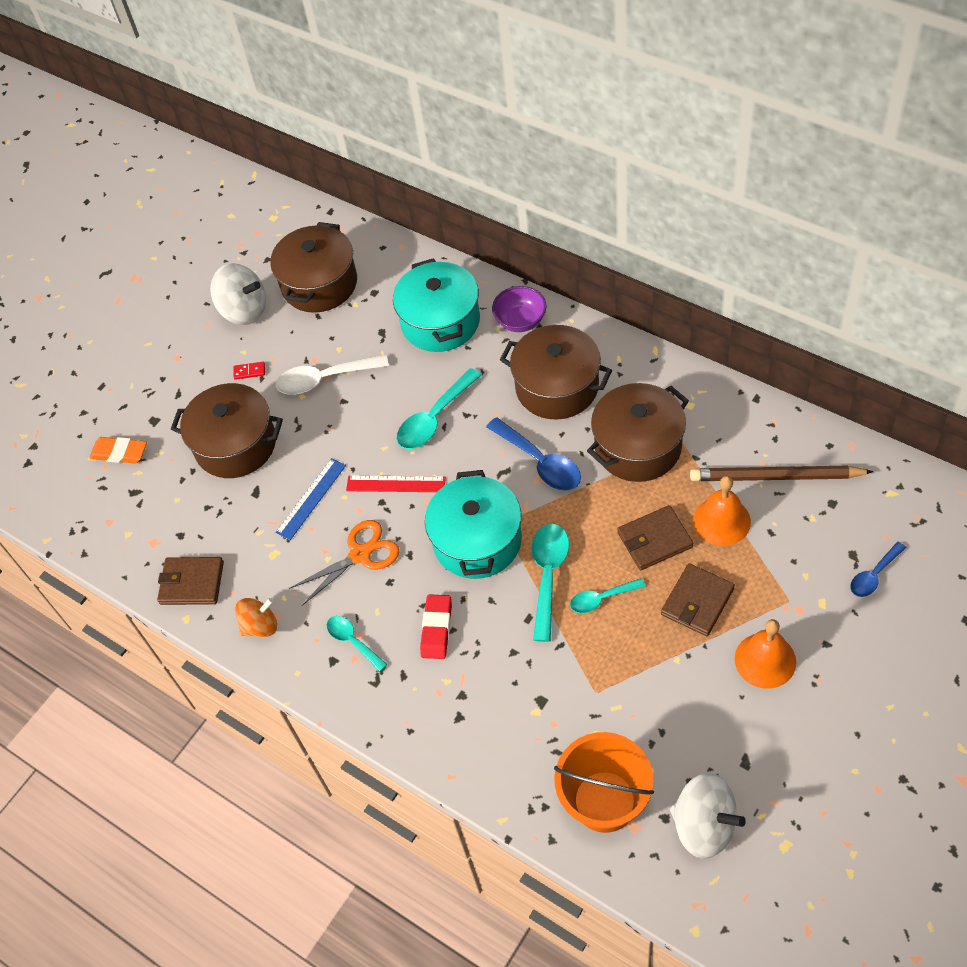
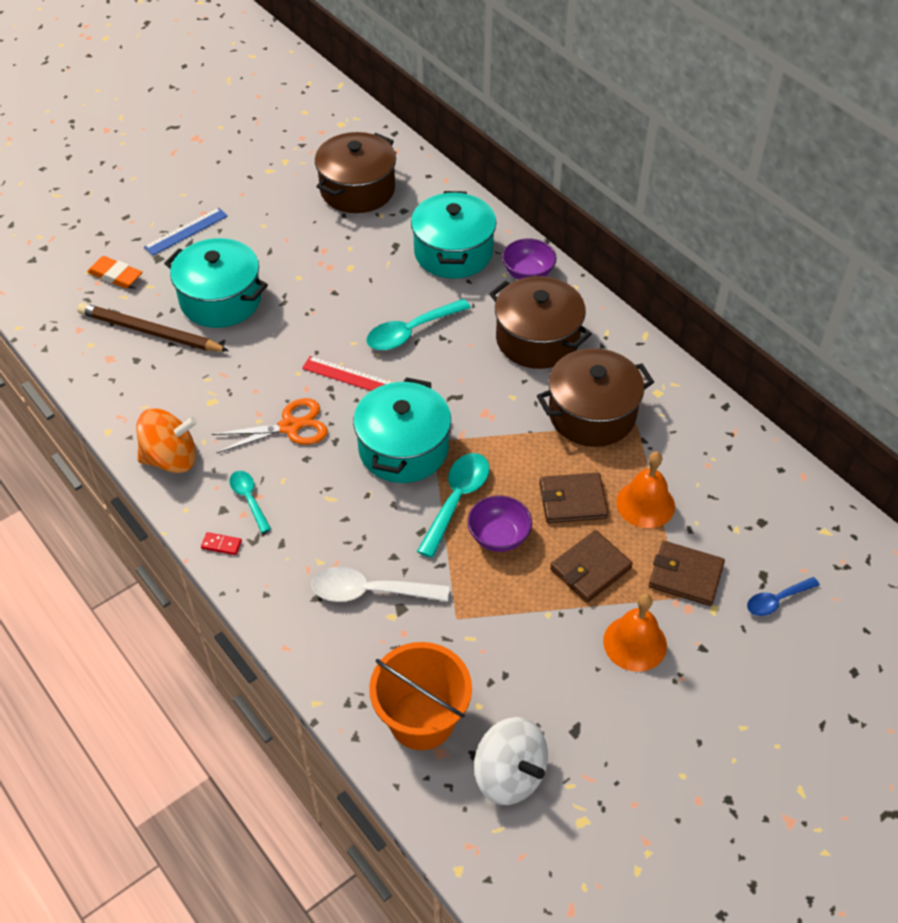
camera: 10 degrees right, 5 degrees down
(192, 583) = (127, 403): brown wallet -> brown wallet (685, 575)
(236, 445) = (221, 300): brown pot -> turquoise pot
(244, 310) = (280, 191): white spinning top -> none
(249, 371) = (261, 243): red domino -> red domino (221, 545)
(260, 626) = (171, 458): orange spinning top -> orange spinning top, size x1.52
(311, 498) = (267, 365): blue ruler -> blue ruler (186, 231)
(324, 379) = (326, 269): white spoon -> white spoon (370, 592)
(436, 629) = (331, 513): red eraser -> none
(540, 462) = (493, 399): blue spoon -> none
(601, 599) = (499, 536): turquoise spoon -> purple bowl
(776, 477) = (715, 482): brown pencil -> brown pencil (150, 332)

